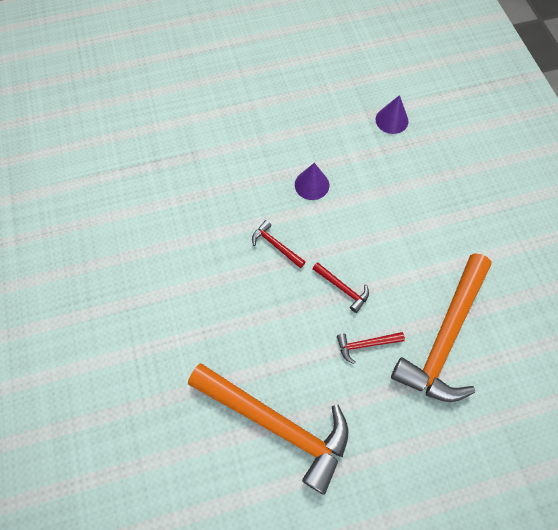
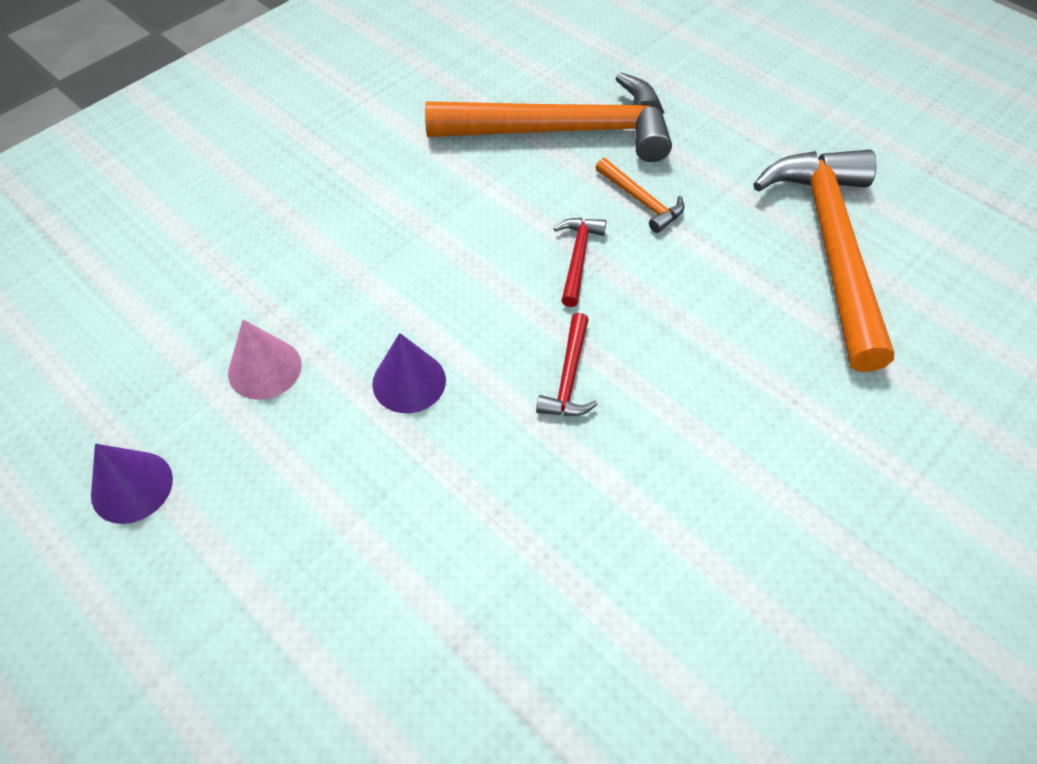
camera: 120 degrees left, 10 degrees down
(350, 138) = (264, 368): none -> pink cone
(365, 344) = (641, 201): red hammer -> orange hammer
(391, 120) = (188, 322): purple cone -> purple cone (132, 487)

